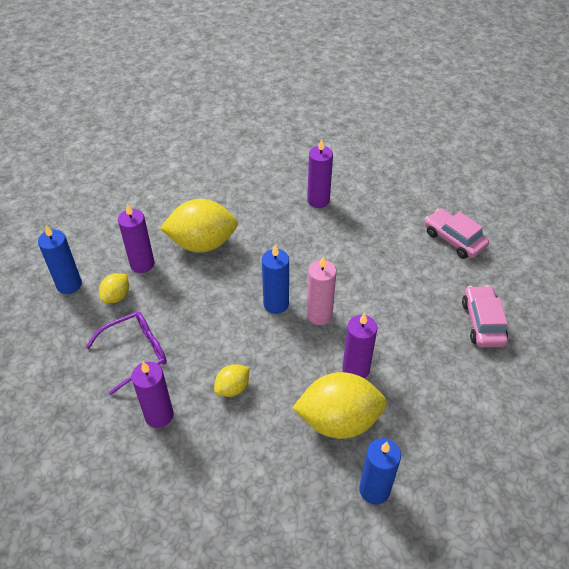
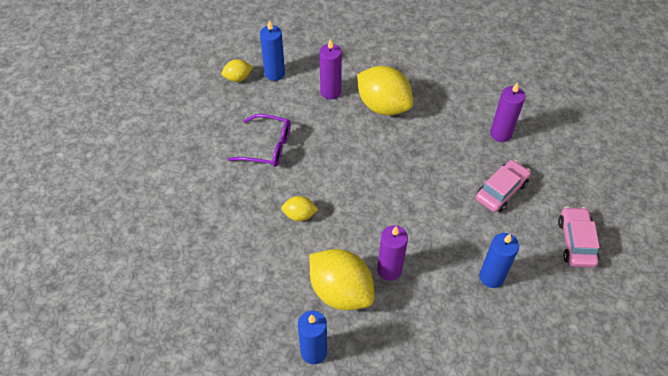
camera: 45 degrees right, 5 degrees up
(117, 296) = (294, 102): yellow lemon -> yellow lemon (238, 78)
(159, 415) = (241, 195): purple candle -> none
(276, 304) = (386, 184): blue candle -> blue candle (491, 277)
(319, 315) = (406, 214): pink candle -> none
(482, 322) = (522, 317): pink car -> pink car (501, 191)

